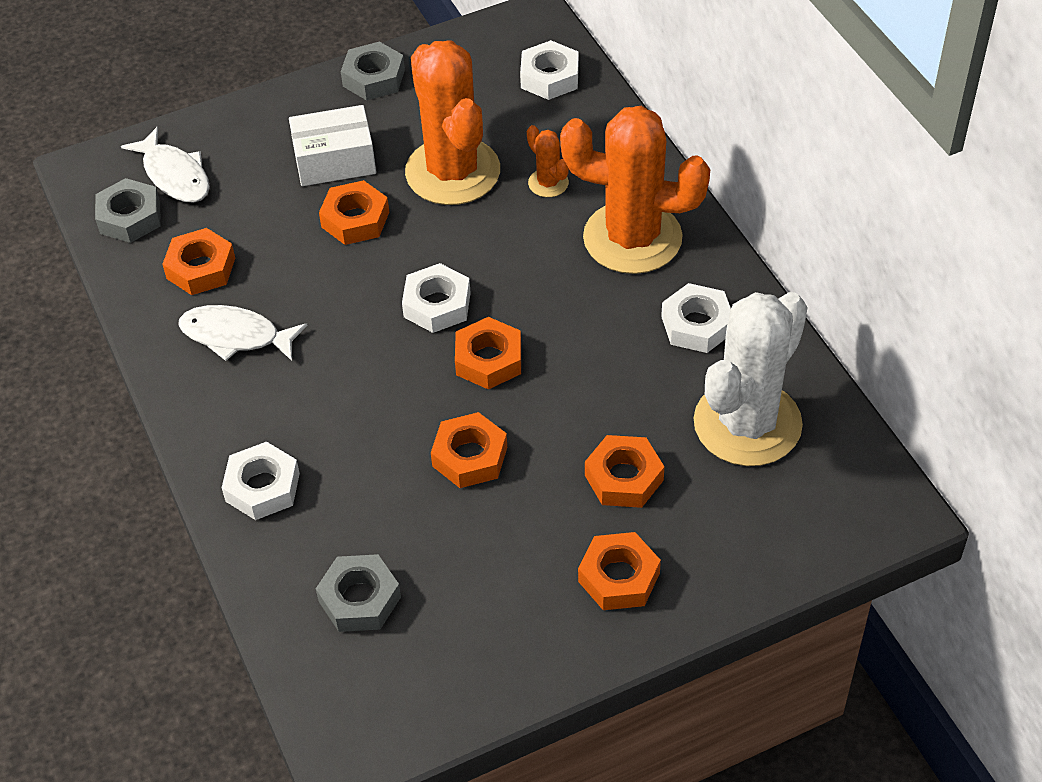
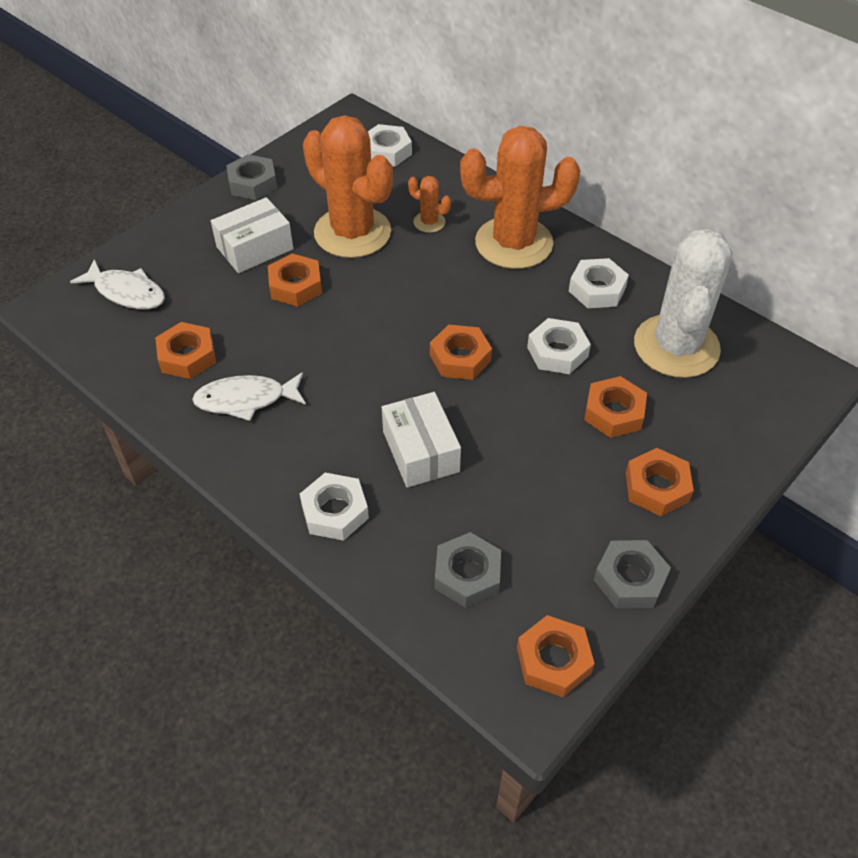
camera: 25 degrees left, 0 degrees up
(130, 217) = (104, 334): grey nut -> grey nut (630, 579)
(386, 452) = (421, 451): none -> white box
(437, 305) = (396, 329): white nut -> white nut (557, 352)
(469, 456) = (489, 434): orange nut -> orange nut (553, 660)

